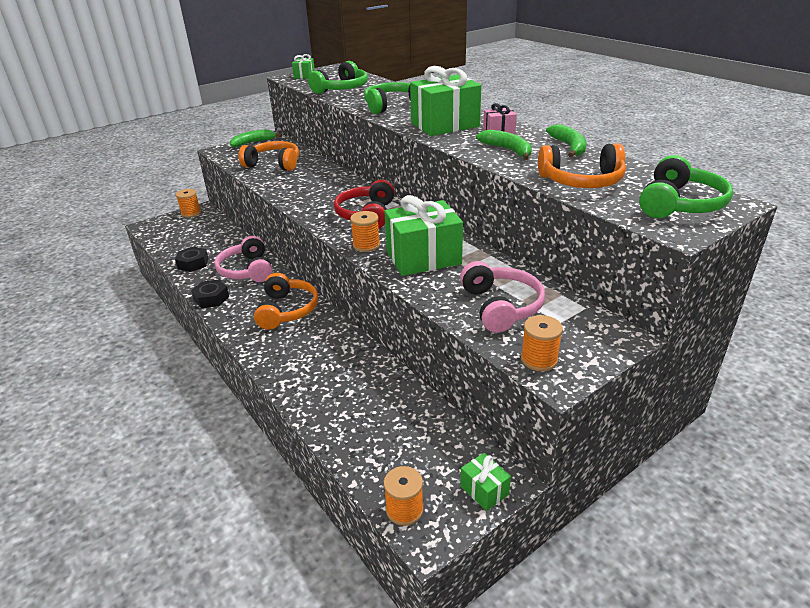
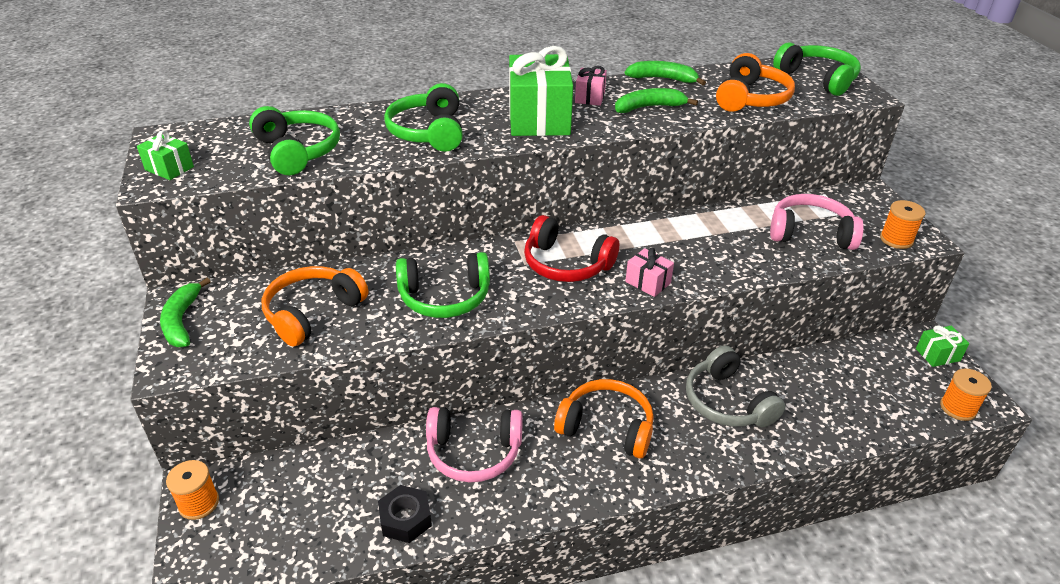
camera: 70 degrees left, 5 degrees up
(211, 298) = (532, 506): black nut -> none
(306, 189) = (445, 297): none -> green headphones
(337, 357) = (727, 402): none -> grey headphones
(366, 245) = (648, 282): orange spool -> pink gift
(423, 257) = (697, 251): green gift -> none

